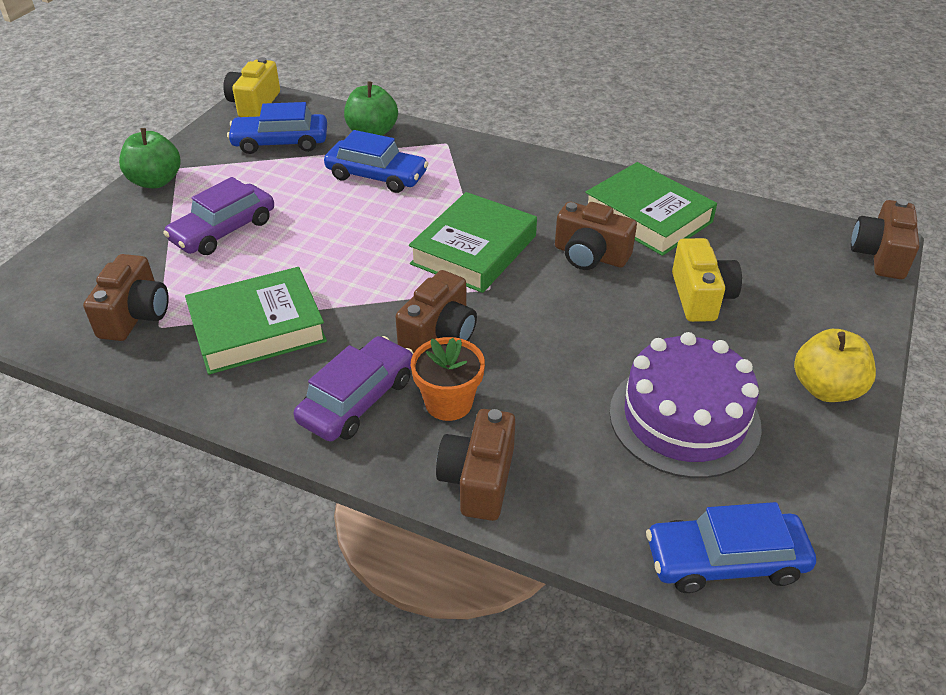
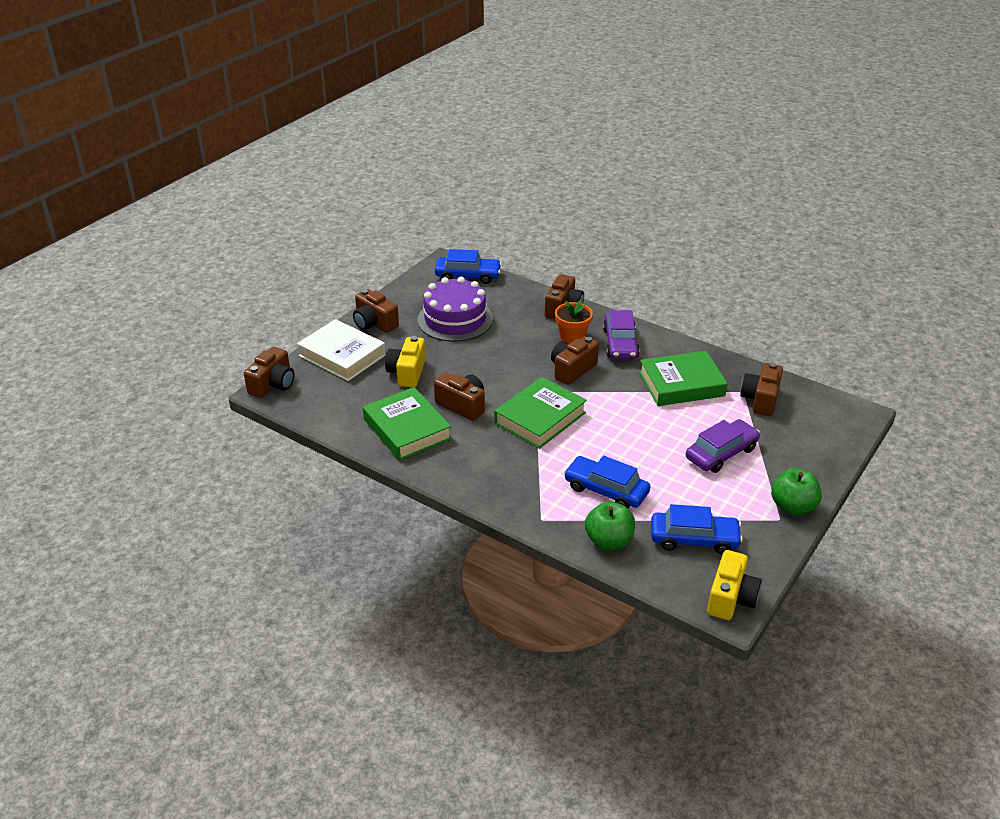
camera: 170 degrees left, 5 degrees down
(357, 399) = (620, 344): purple car -> purple car turned 45 degrees counterclockwise
(824, 315) = (342, 355): none -> white book
(826, 389) = (374, 323): yellow apple -> brown camera

